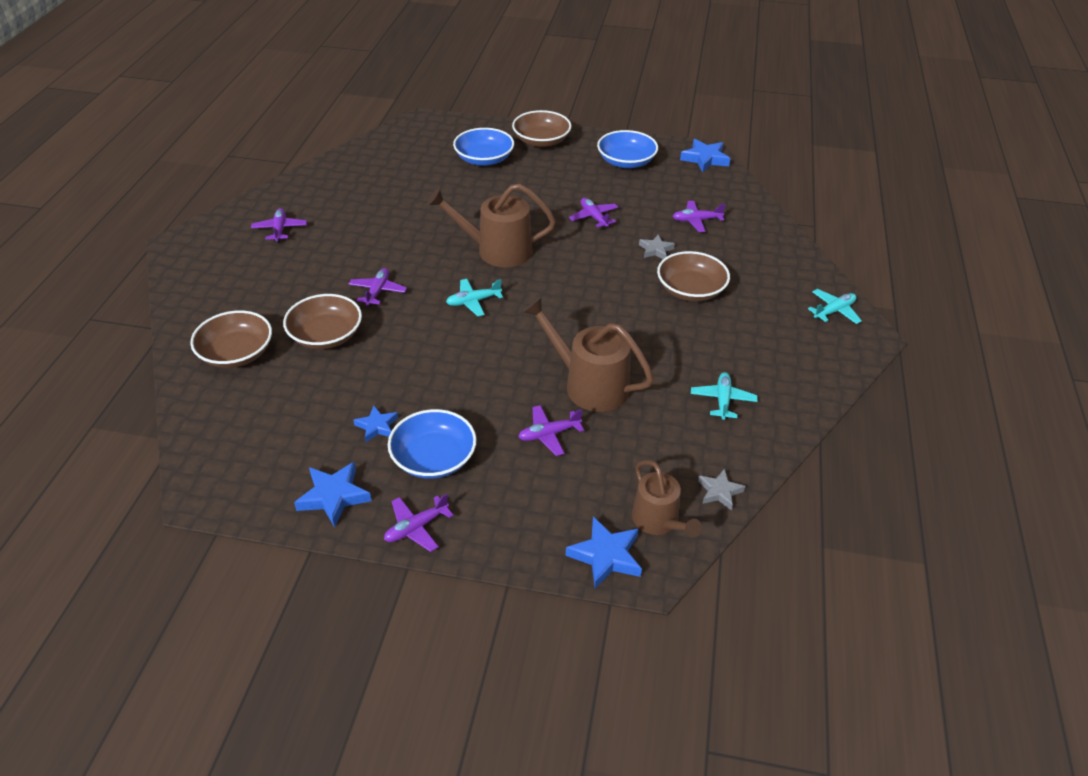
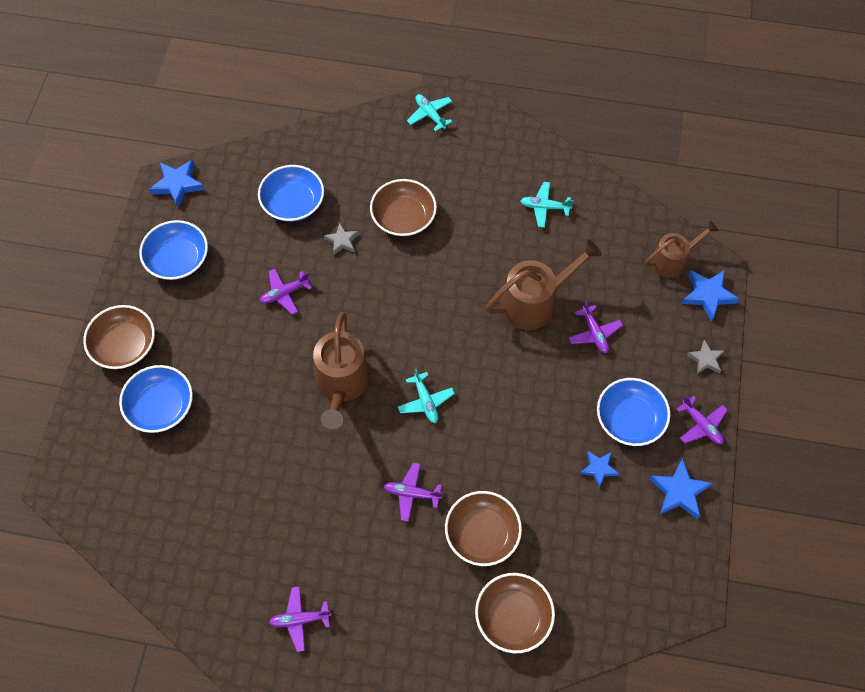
camera: 90 degrees left, 20 degrees up
(589, 385) = (534, 302): brown watering can -> brown watering can turned 150 degrees counterclockwise
(696, 220) = (293, 203): purple plane -> blue bowl
(719, 492) = (640, 219): grey star -> grey star (705, 359)

